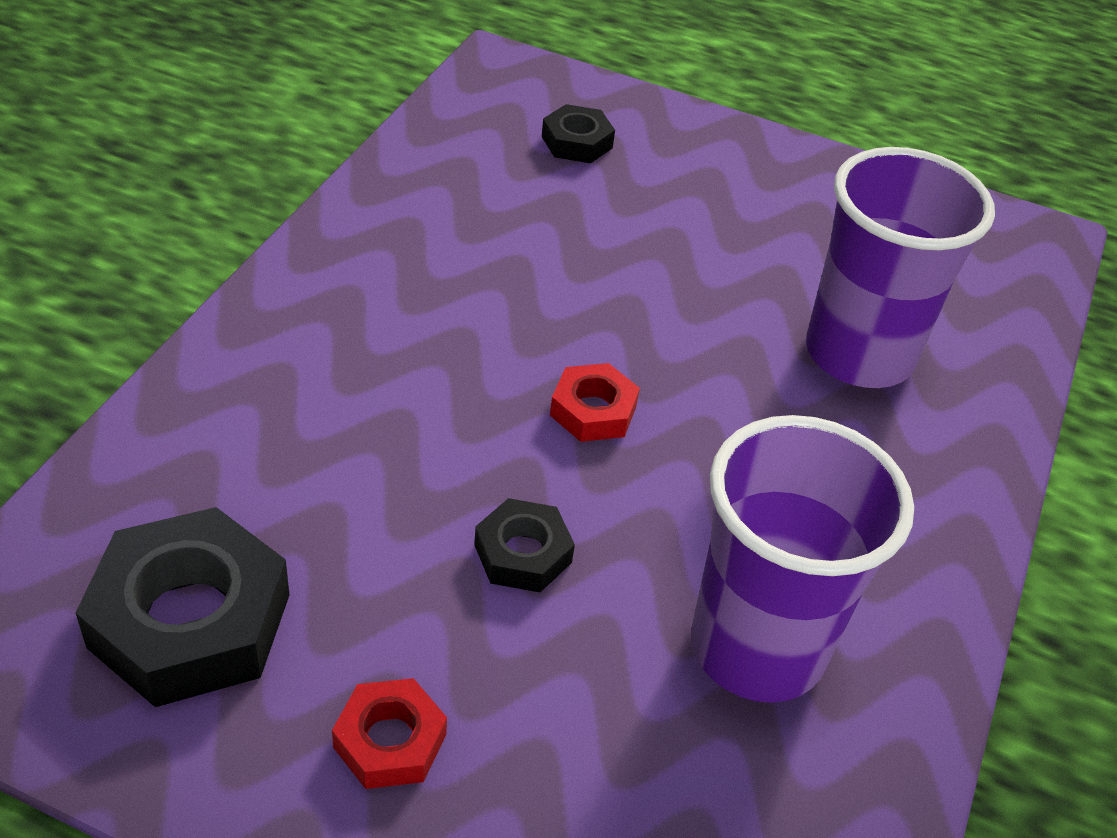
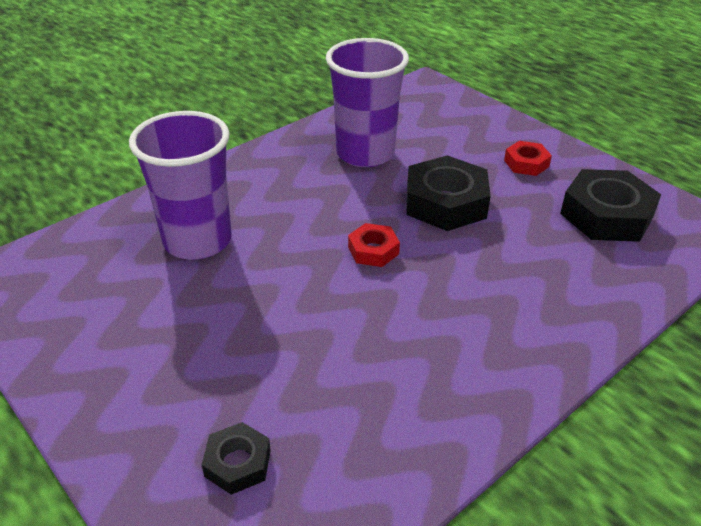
camera: 150 degrees left, 5 degrees down
(523, 553) = (446, 202): black nut -> black nut, size x1.88

